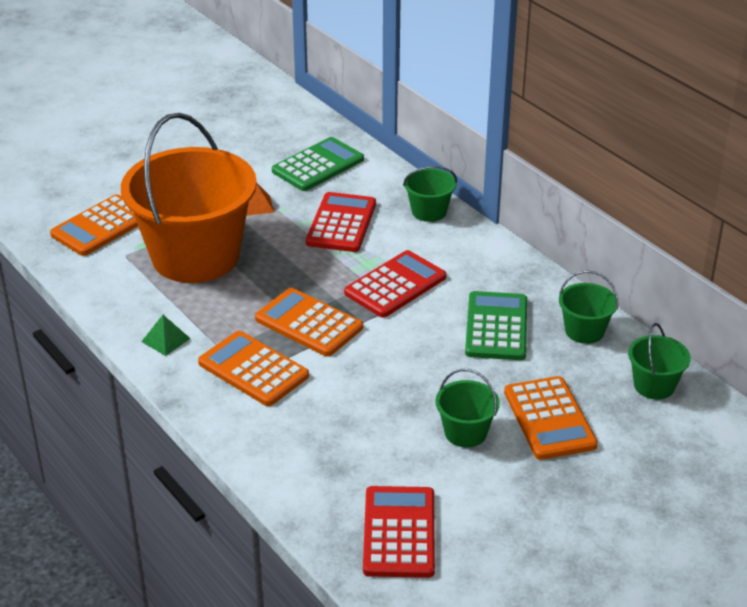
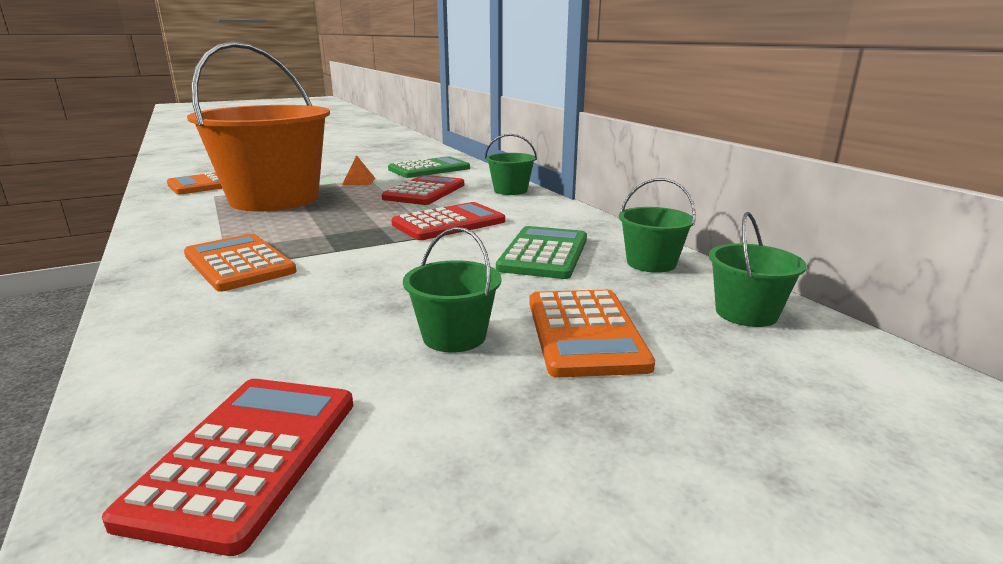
camera: 10 degrees right, 15 degrees down
(166, 340) = (177, 239): green pyramid -> none
(309, 323) = (336, 239): orange calculator -> none

